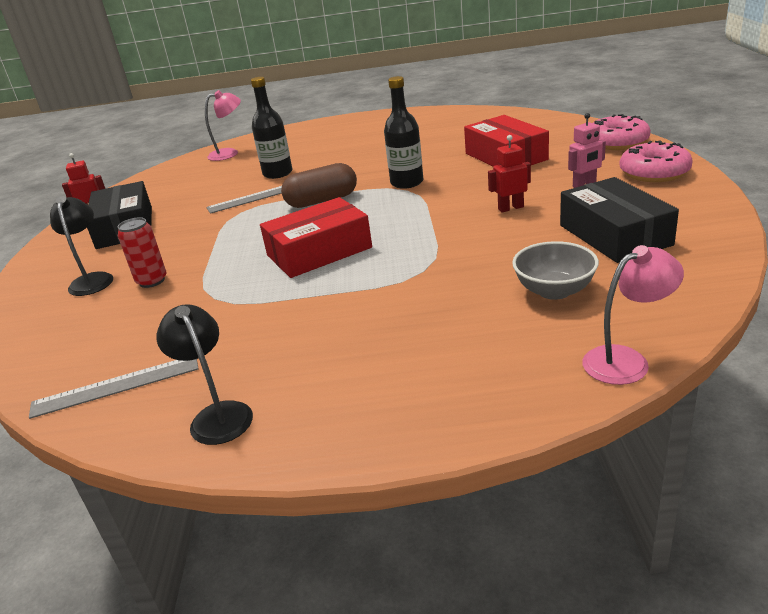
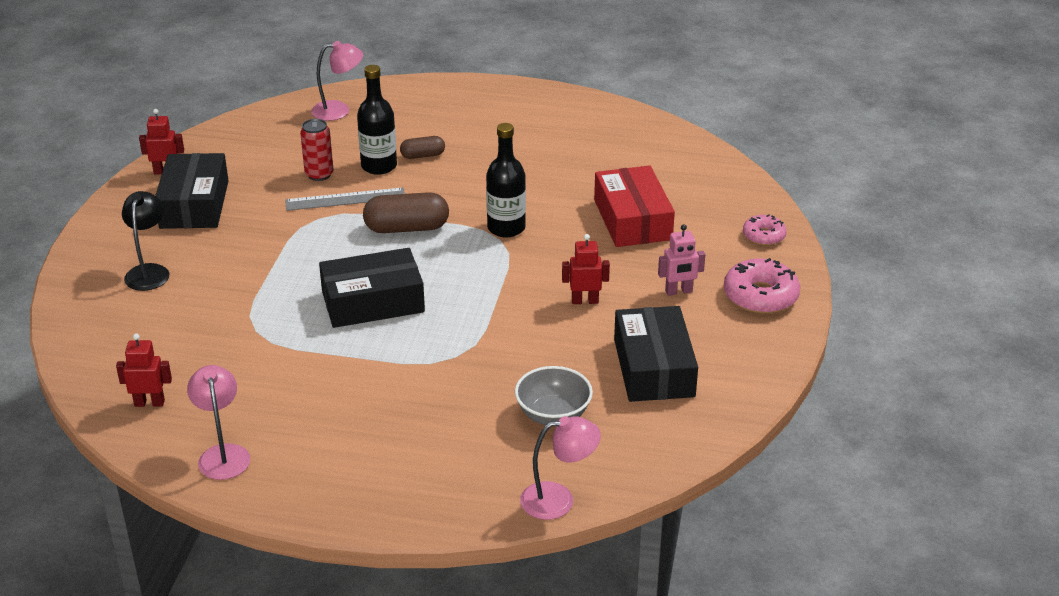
camera: 10 degrees right, 5 degrees up
(116, 386) = (149, 403): grey ruler -> red robot
(152, 281) = (205, 291): red can -> red can (319, 174)
(217, 415) = (223, 454): black lamp -> pink lamp
(310, 161) = (422, 155): none -> brown capsule
(319, 251) = (373, 302): red box -> black box
(617, 142) = (763, 236): pink donut -> pink donut, size x0.60

